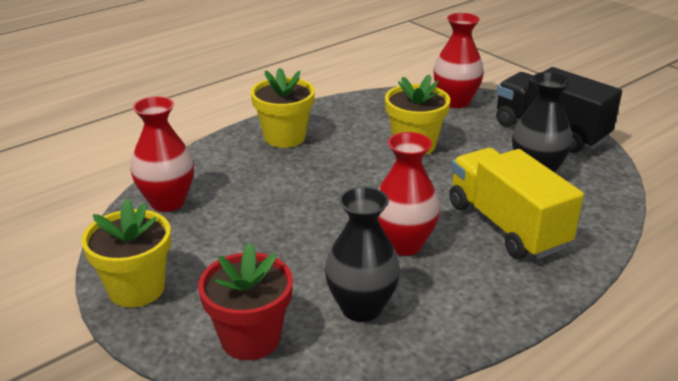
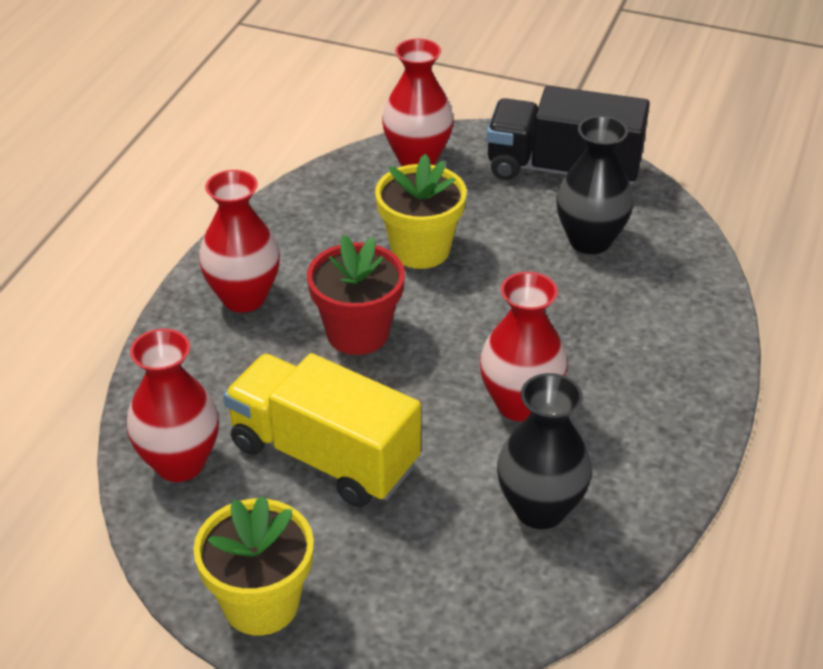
camera: 30 degrees left, 10 degrees up
(250, 338) = (453, 603): red flower pot -> red flower pot (358, 333)
(284, 137) = (244, 298): yellow flower pot -> red vase
(506, 225) = (610, 331): yellow truck -> yellow truck (324, 455)

